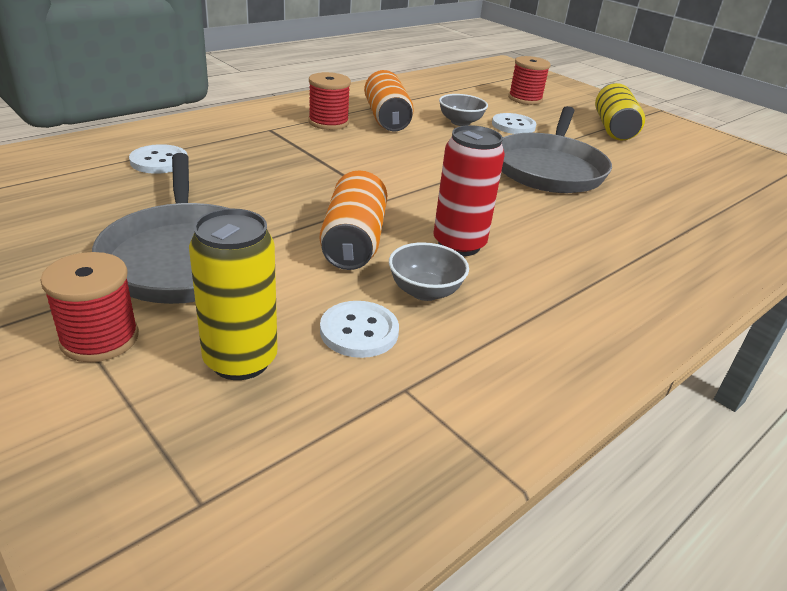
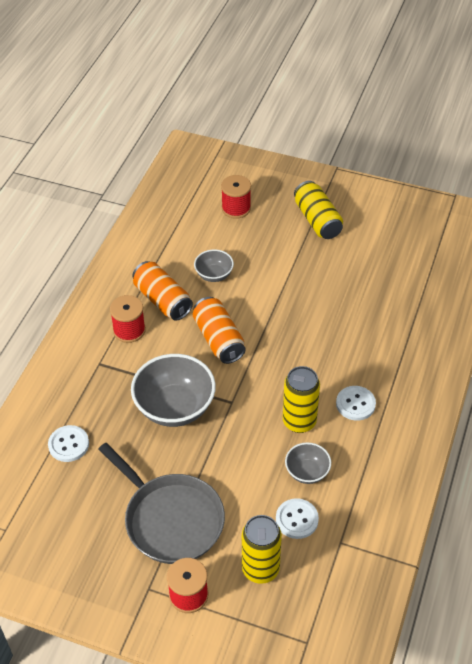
camera: 25 degrees left, 15 degrees up
(311, 180) = (175, 407): none -> grey bowl
(354, 241) = (244, 453): orange can -> orange can (219, 339)
(459, 244) = (299, 421): red can -> yellow can
(513, 126) = (251, 258): white button -> white button (355, 404)
(549, 168) = (304, 305): grey pan -> none

